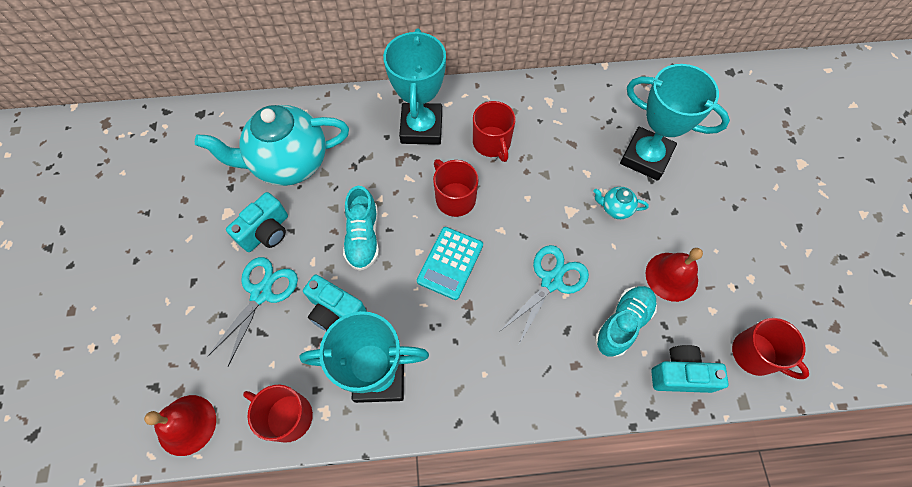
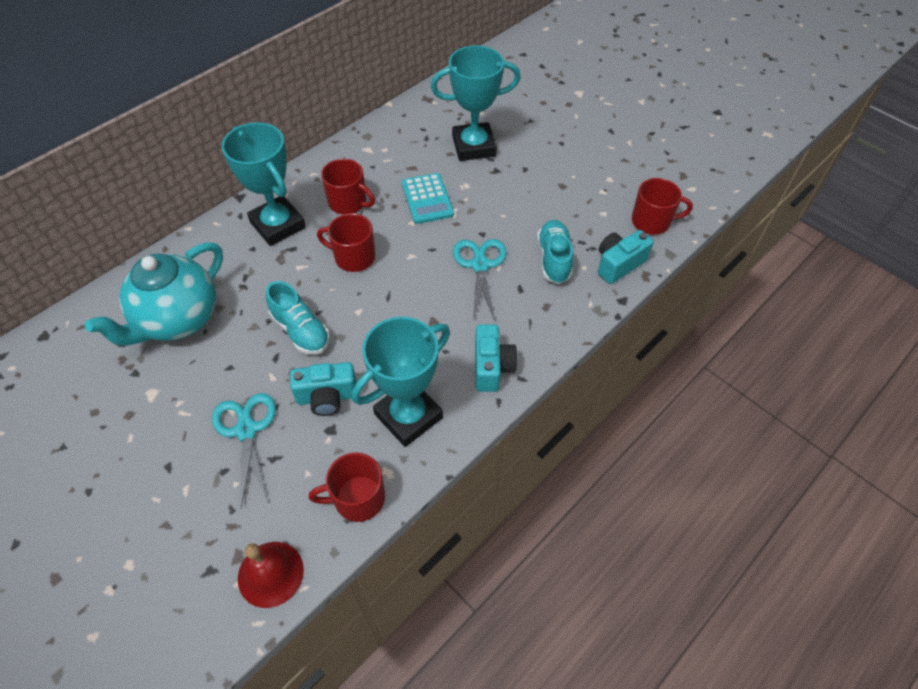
camera: 40 degrees left, 10 degrees down
(266, 232) = (206, 383): turquoise camera -> turquoise camera (491, 367)
(450, 263) = (392, 302): turquoise calculator -> turquoise calculator (427, 199)
(615, 208) = (482, 191): turquoise teapot -> none
(671, 276) = (559, 209): red bell -> none

